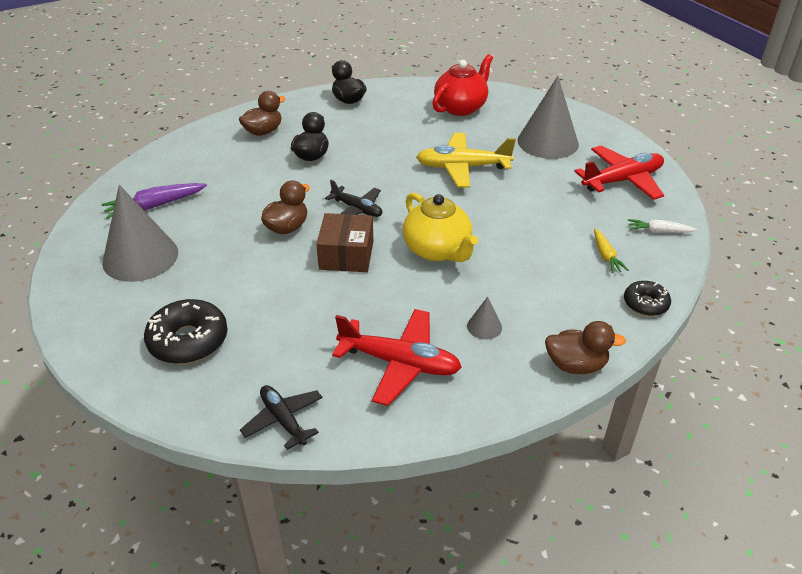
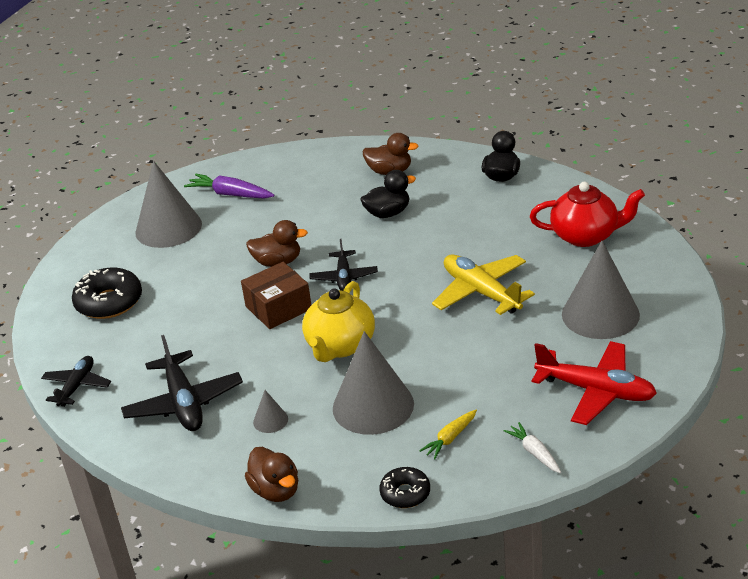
camera: 55 degrees right, 5 degrees down
(399, 363) = (183, 403): red plane -> black plane
(529, 270) = (373, 406): none -> grey cone

